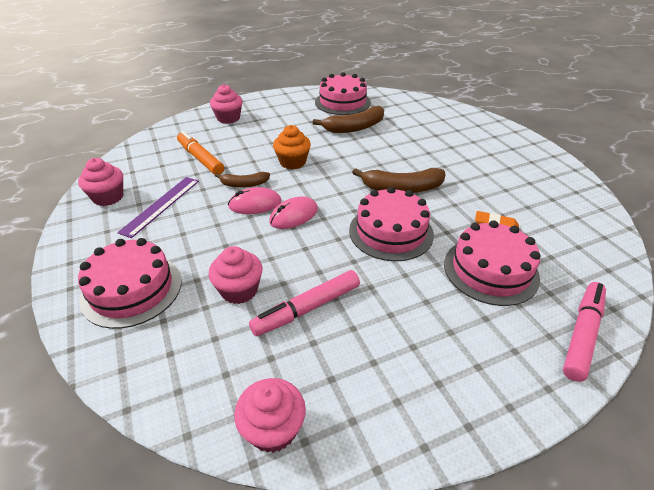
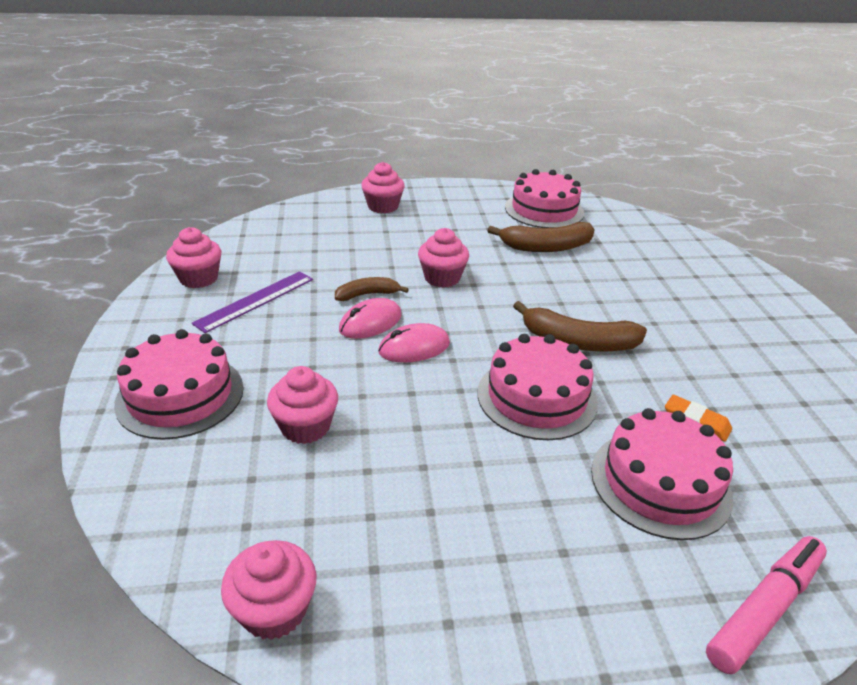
camera: 15 degrees right, 5 degrees down
(200, 158) = (327, 251): orange marker -> none
(244, 184) = (367, 294): brown banana -> brown banana turned 150 degrees clockwise
(255, 204) = (370, 323): pink mouse -> pink mouse turned 45 degrees counterclockwise
(292, 162) = (442, 278): orange cupcake -> pink cupcake
(307, 309) = (380, 471): pink marker -> none

